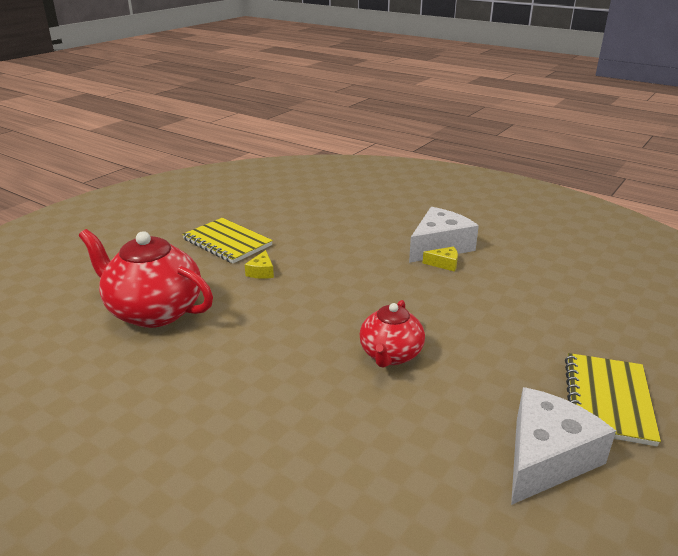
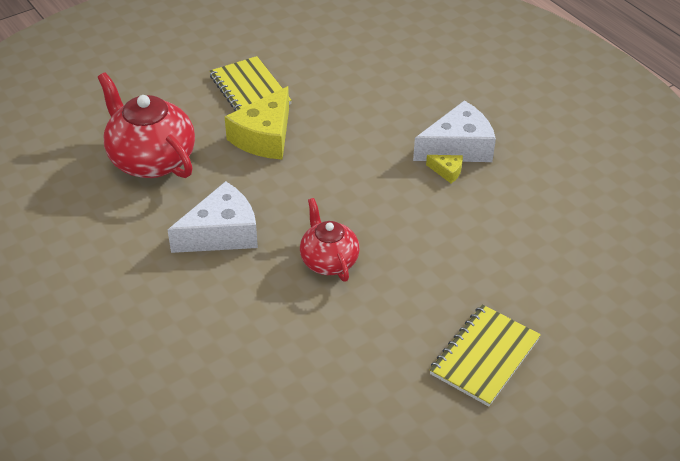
camera: 20 degrees right, 15 degrees up
(261, 272) = (264, 137): yellow cheese -> yellow cheese, size x2.24
(390, 355) = (328, 261): red teapot -> red teapot turned 120 degrees clockwise
(546, 457) = (391, 387): white cheese -> white cheese (221, 233)

